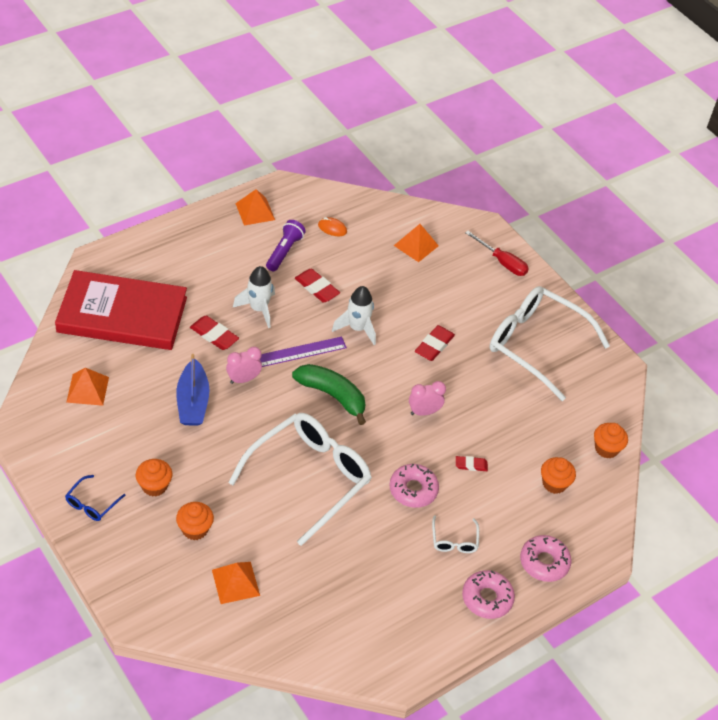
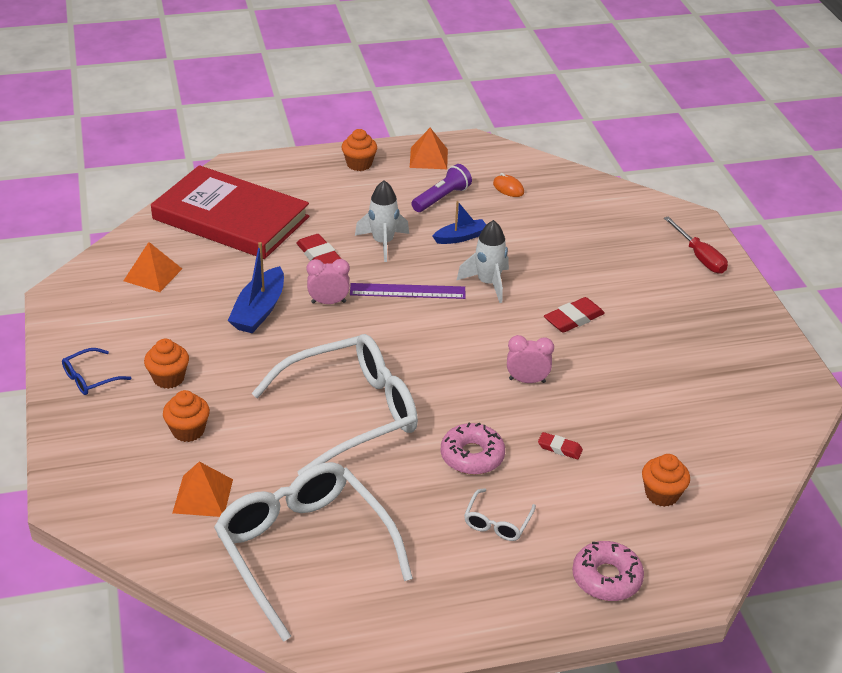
camera: 25 degrees right, 10 degrees down
(317, 288) = (461, 237): red eraser -> blue boat
(332, 396) = (423, 340): green banana -> none
(416, 245) = (599, 221): orange pyramid -> none
(487, 598) = (508, 598): pink donut -> none
(536, 345) = (705, 345): white glasses -> white glasses (304, 550)
(606, 448) = (751, 473): orange cupcake -> orange cupcake (359, 164)

